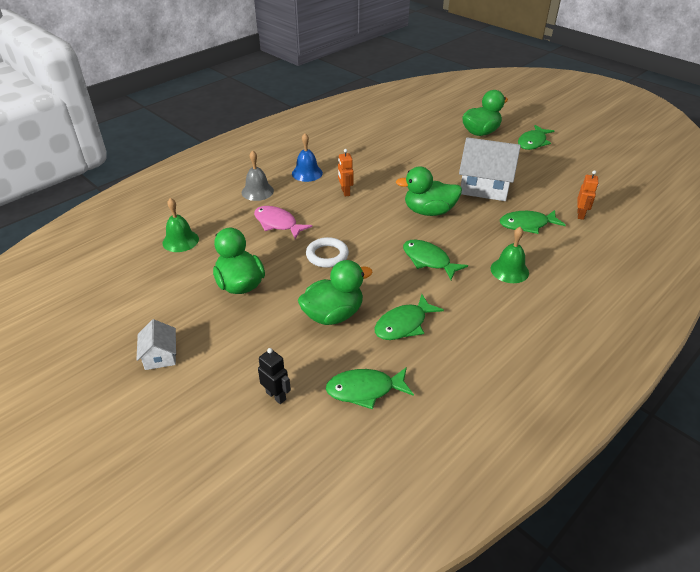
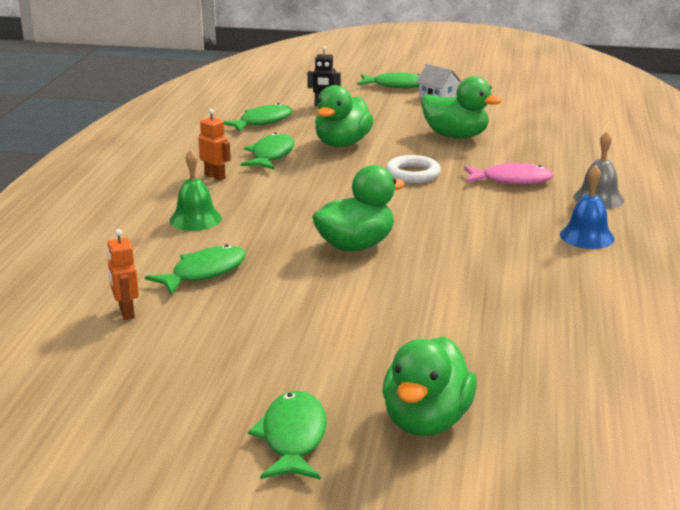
camera: 145 degrees right, 15 degrees down
(180, 241) = (572, 142): green bell -> none
(345, 192) = (496, 232): orange robot -> orange robot (215, 176)
(428, 260) = (298, 201): green fish -> green fish (396, 85)
(484, 186) = (311, 306): white house -> none

